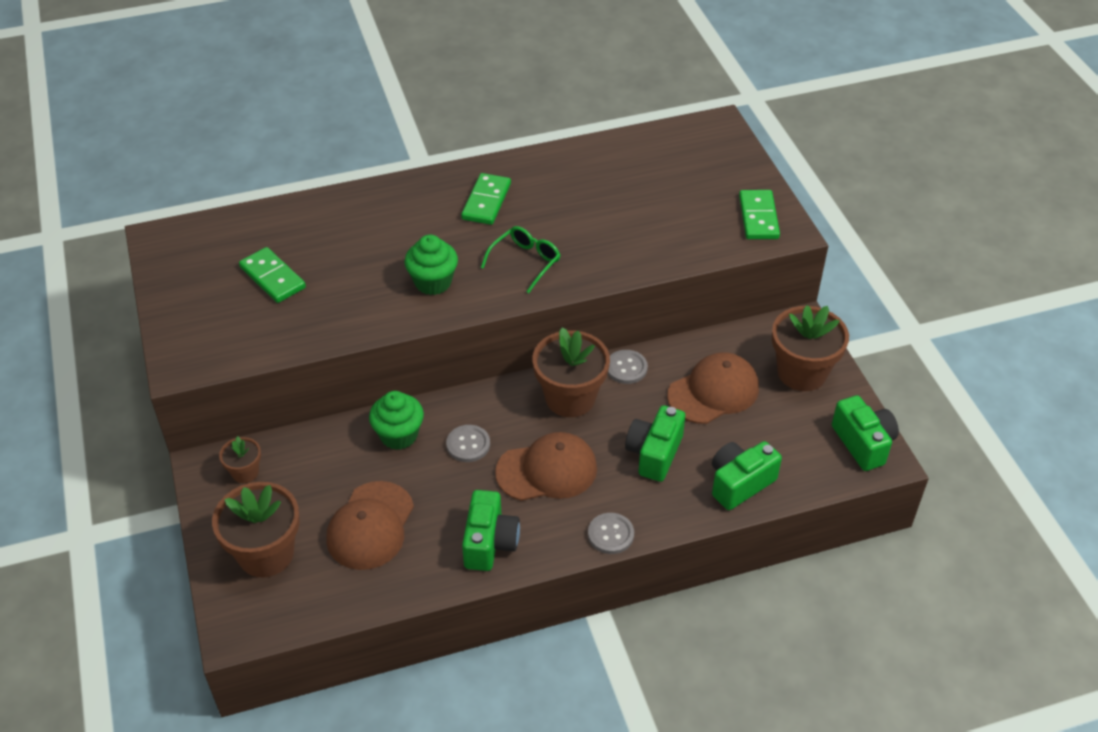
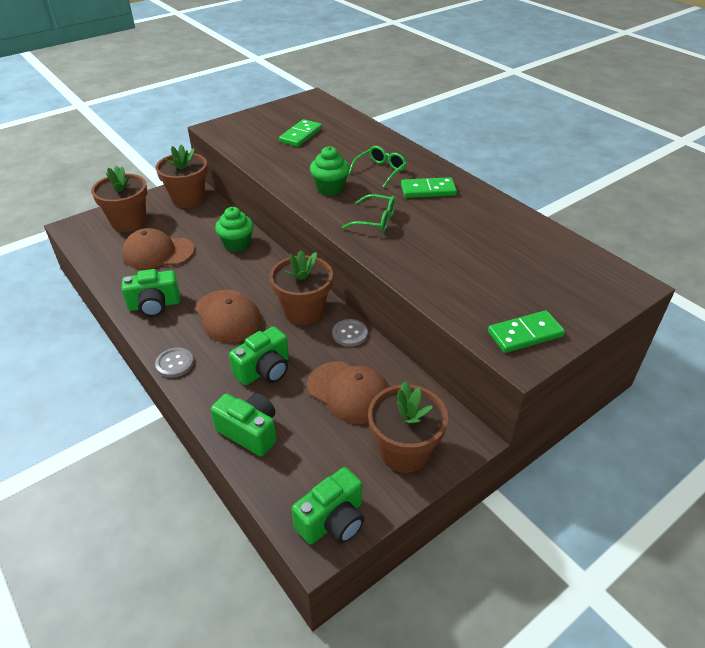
camera: 70 degrees right, 5 degrees down
(245, 472) = (188, 199): brown flower pot -> brown flower pot, size x1.96
(418, 227) = (380, 171): none -> green glasses
(468, 444) = (239, 274): grey button -> none
(654, 453) = (264, 370): green camera -> green camera turned 135 degrees clockwise

